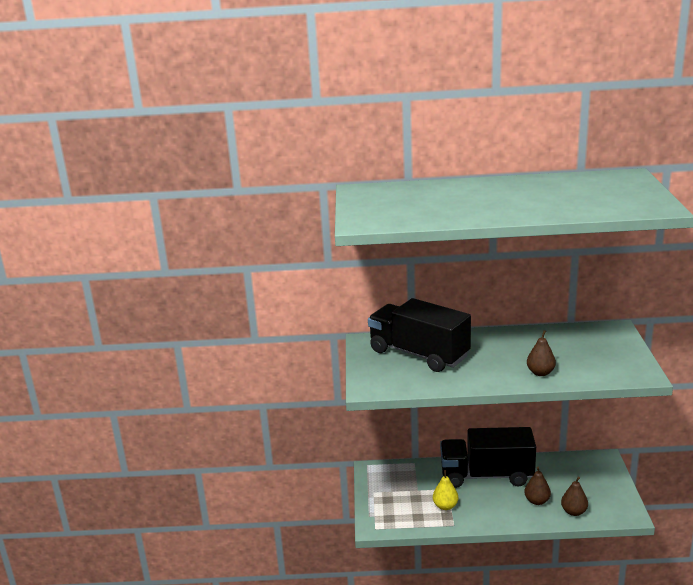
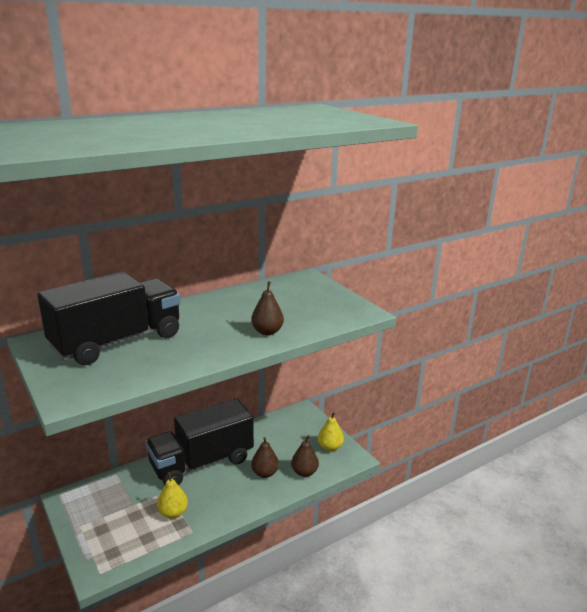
camera: 35 degrees left, 0 degrees up
(419, 354) = (117, 342): black truck -> black truck turned 135 degrees clockwise
(612, 498) = (330, 447): none -> yellow pear

